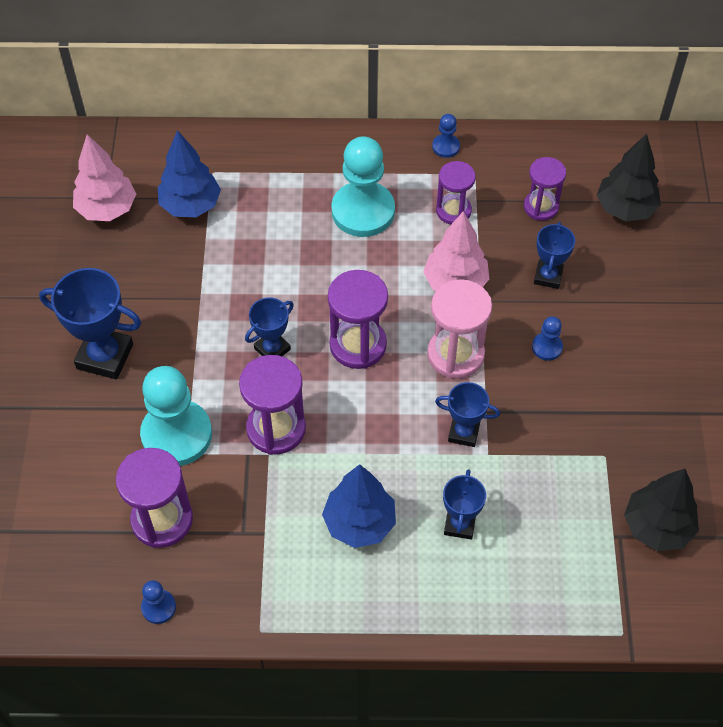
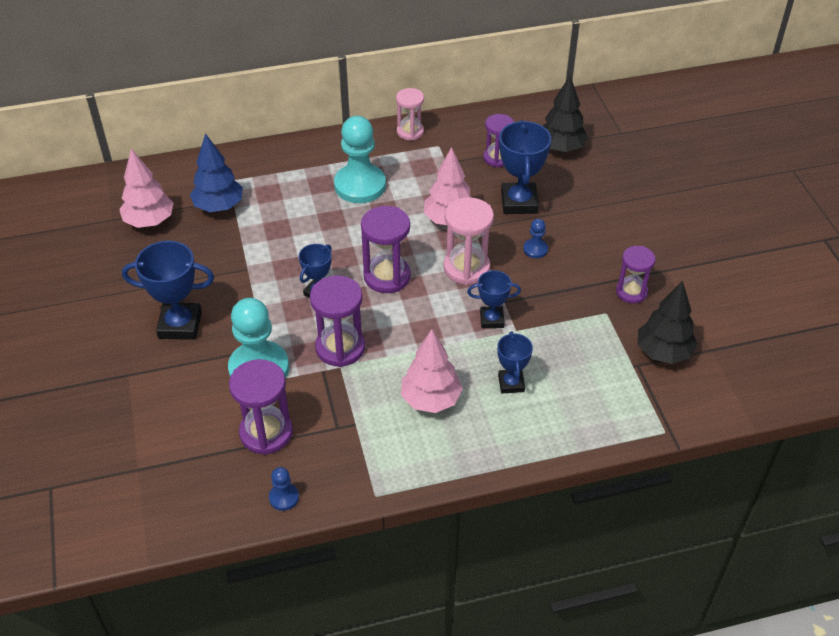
camera: 15 degrees left, 10 degrees down
(359, 523) = (430, 399): blue tree -> pink tree
(446, 147) = (410, 132): blue pawn -> pink hourglass
(453, 211) = (431, 172): purple hourglass -> purple hourglass (631, 292)
(548, 276) = (519, 202): blue trophy -> blue trophy, size x1.67

